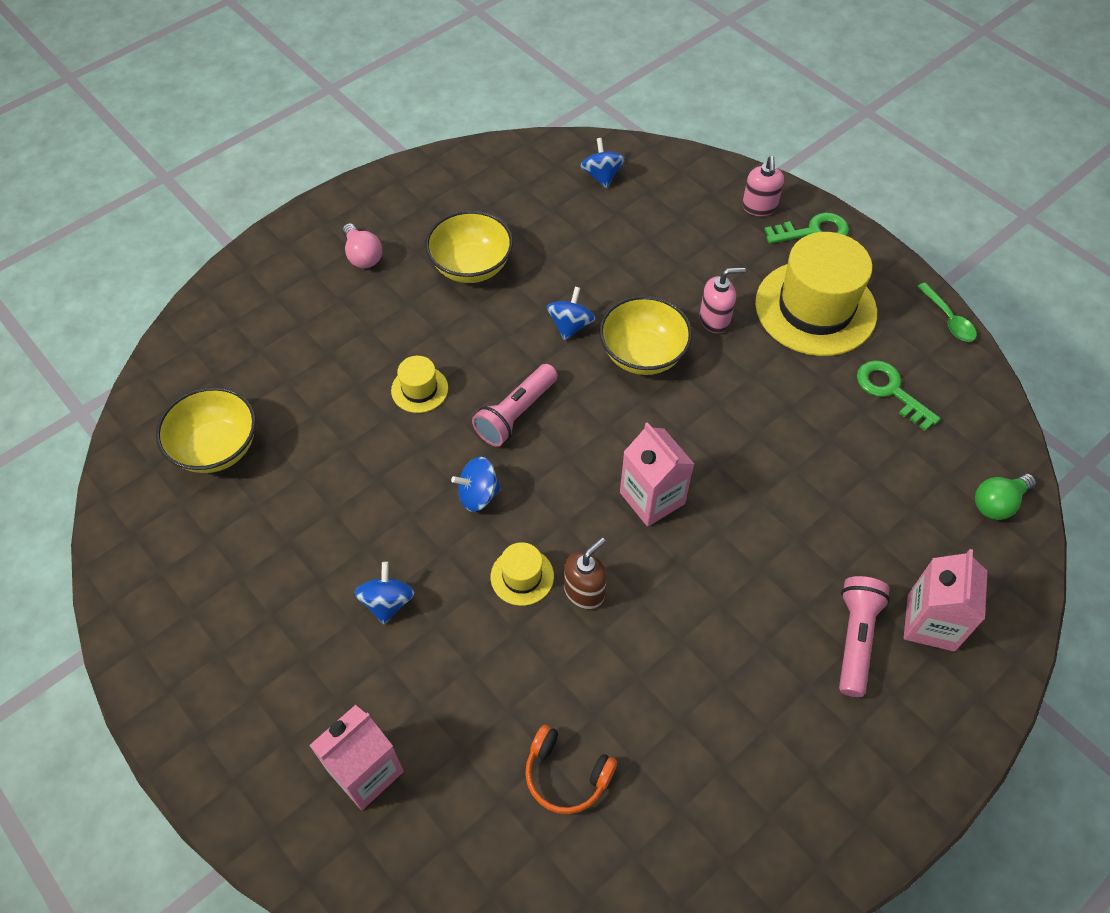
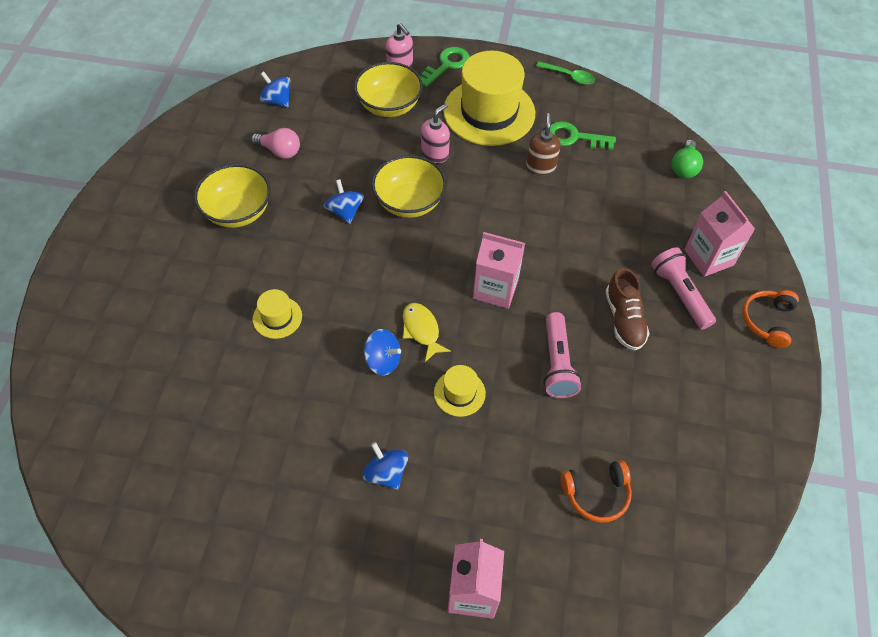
camera: 40 degrees left, 0 degrees up
(216, 448) = (157, 457): yellow bowl -> yellow bowl (389, 106)
(363, 256) = (147, 250): pink light bulb -> pink light bulb (280, 151)
(478, 495) = (383, 361): blue spinning top -> blue spinning top turned 105 degrees counterclockwise
(516, 414) = (360, 291): pink flashlight -> pink flashlight (557, 363)
(540, 490) = (421, 330): none -> yellow fish
(584, 591) = (506, 375): brown soap dispenser -> brown soap dispenser (540, 166)
(763, 622) = (624, 320): none -> brown shoe
(937, 741) = (767, 321): none -> orange headphones

